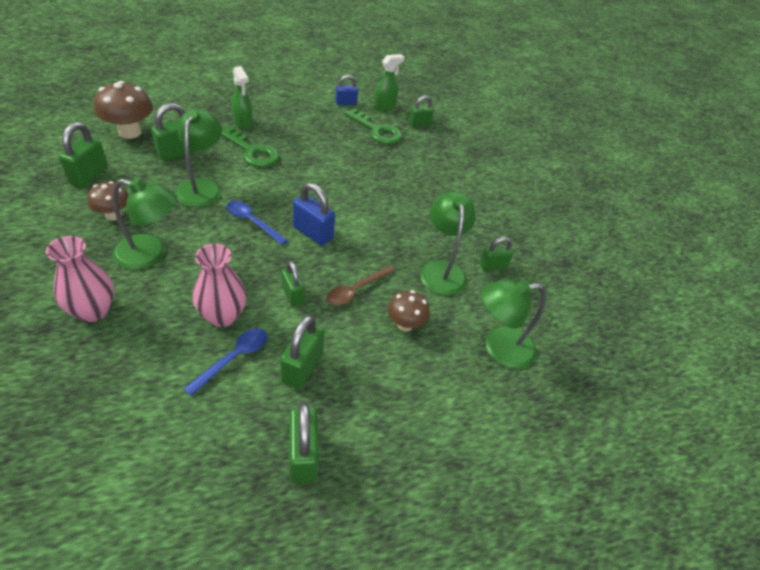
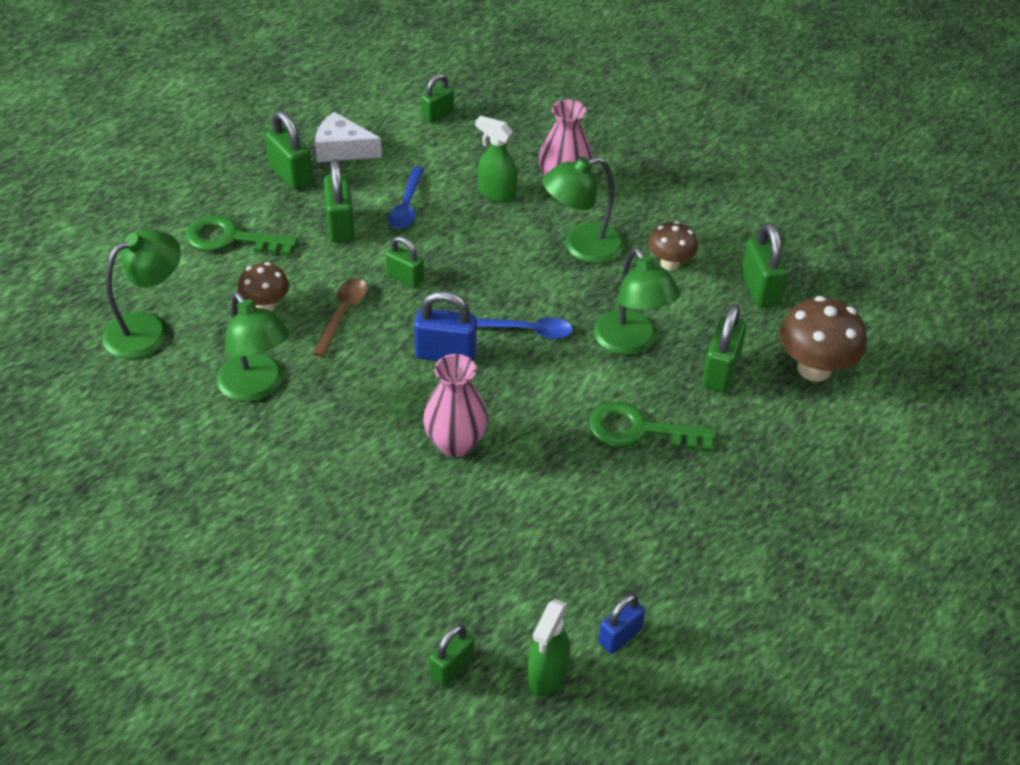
camera: 155 degrees right, 0 degrees up
(222, 316) = (451, 230): pink vase -> pink vase (455, 443)
(229, 465) = (342, 149): none -> white cheese
(243, 123) = (712, 474): green spray bottle -> green spray bottle (496, 193)
(377, 131) = (510, 595): green key -> green key (231, 239)
(492, 266) = (191, 426): green padlock -> green padlock (437, 114)

